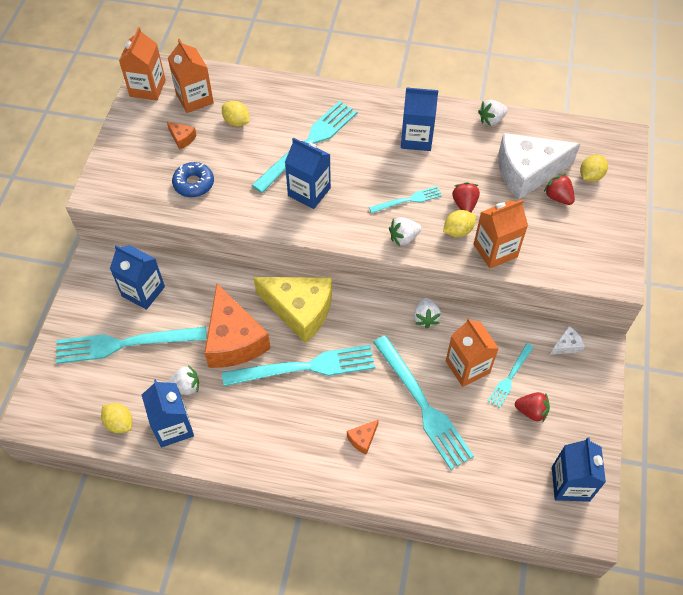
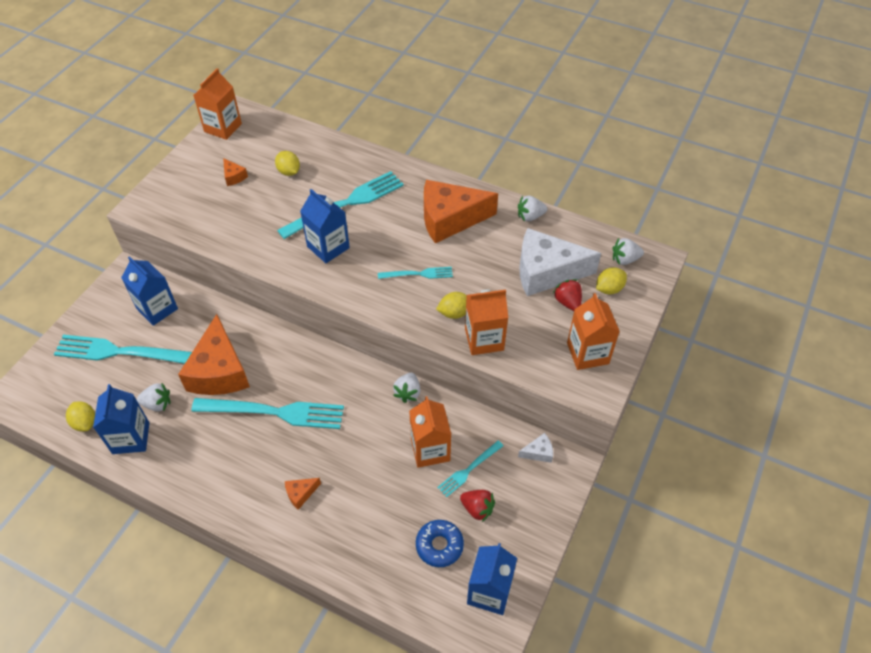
camera: 15 degrees right, 5 degrees down
(194, 99) = (260, 144): orange carton -> orange carton (587, 353)
(194, 184) = (226, 218): blue donut -> blue donut (439, 545)
(300, 310) = (291, 358): yellow cheese -> none
(403, 238) = (399, 308): white strawberry -> white strawberry (625, 259)
(416, 138) = (450, 219): blue carton -> orange cheese
(422, 405) = (372, 475): turquoise fork -> none
(464, 204) = (471, 289): red strawberry -> none

